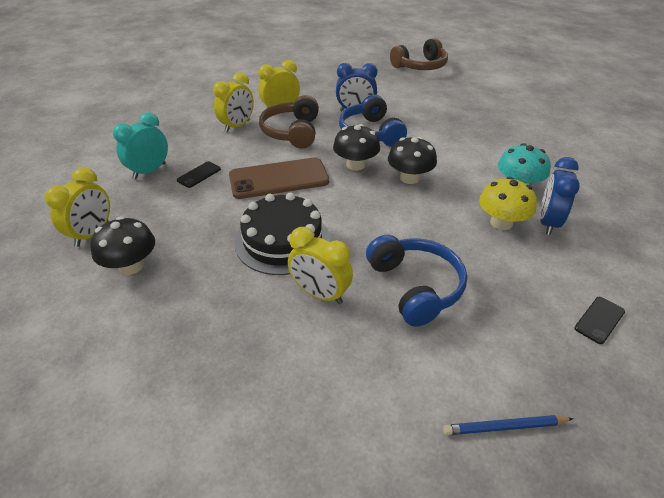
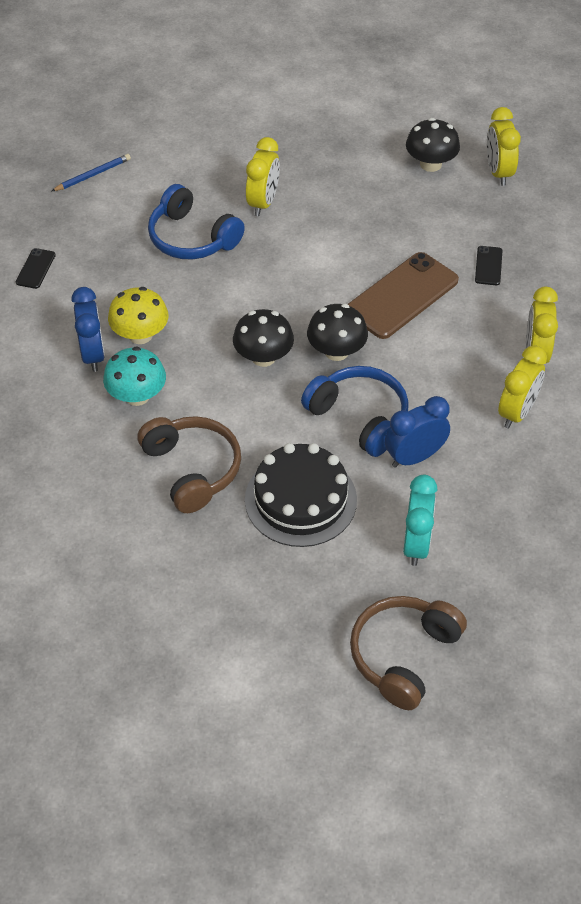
camera: 150 degrees right, 10 degrees up
(149, 171) = (543, 248): turquoise clock -> turquoise clock (416, 544)
(282, 241) = (332, 232): black cake -> black cake (300, 499)
(292, 132) = (458, 374): brown headphones -> brown headphones (192, 469)
(320, 294) = (263, 203): yellow clock -> yellow clock turned 105 degrees clockwise

